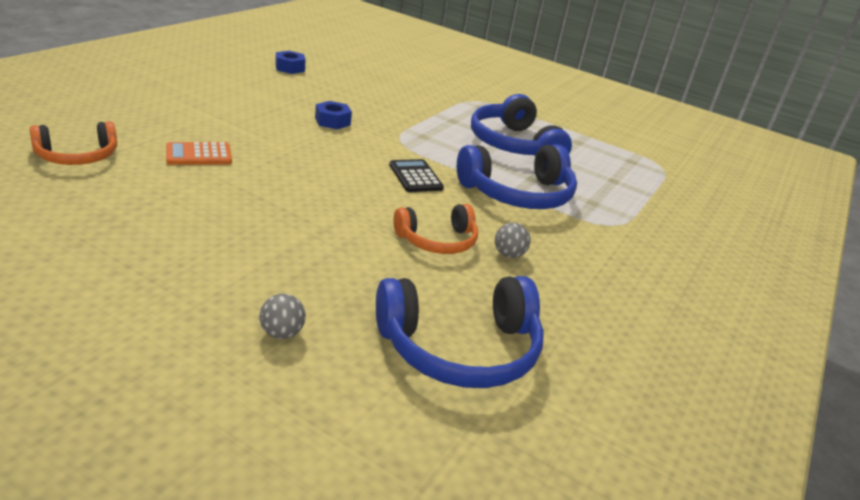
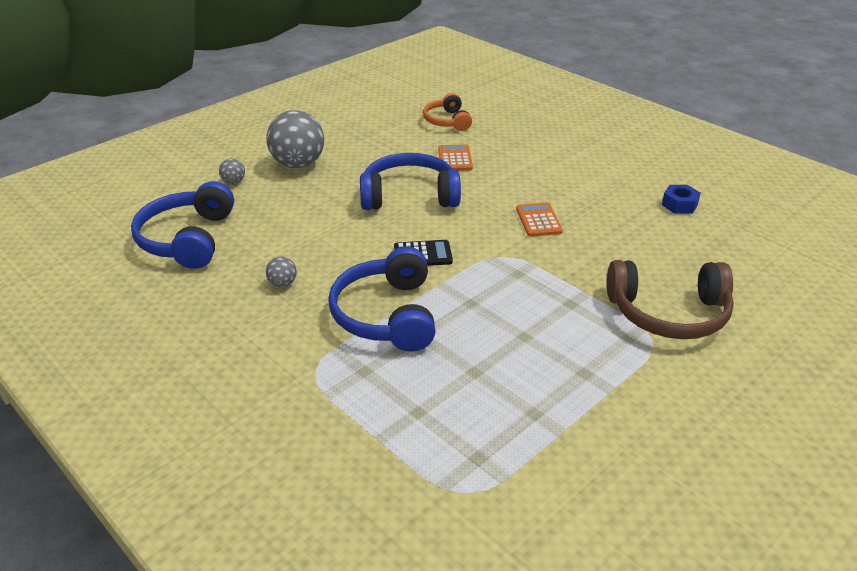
camera: 110 degrees right, 5 degrees up
(215, 273) = (298, 164): none -> grey ball
(332, 121) = (538, 220): blue nut -> orange calculator
(437, 241) = (312, 250): orange headphones -> none
(445, 92) = (669, 314): none -> brown headphones
(513, 145) = (509, 341): blue headphones -> blue headphones (409, 195)

